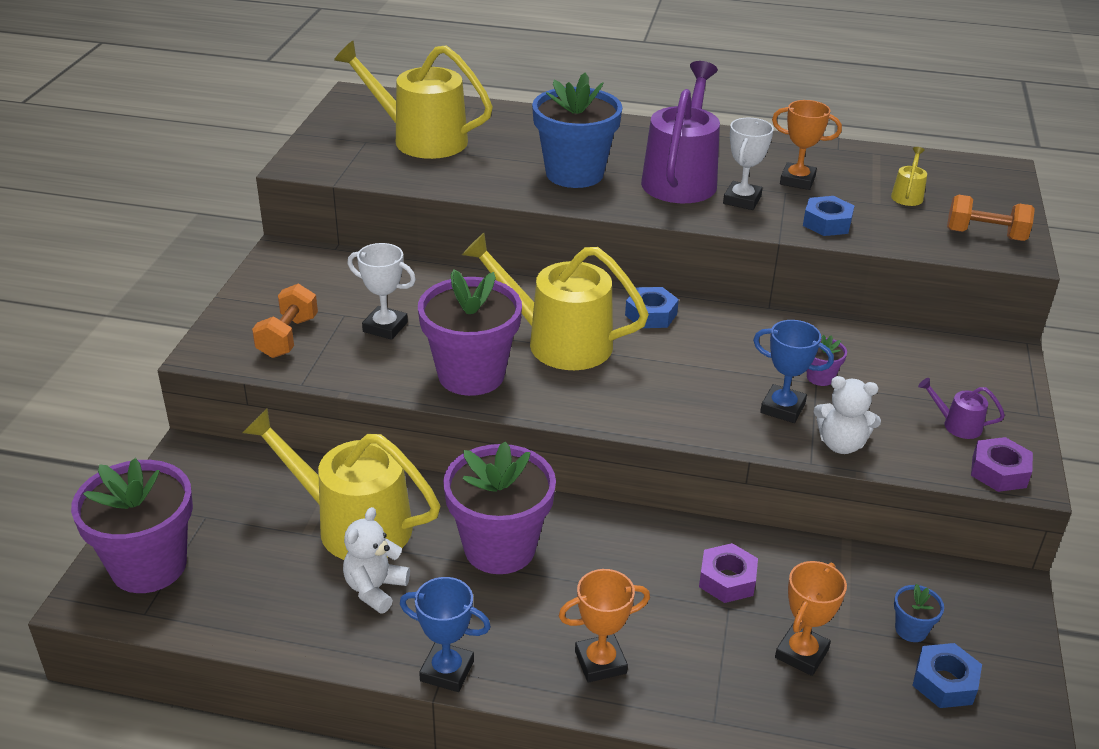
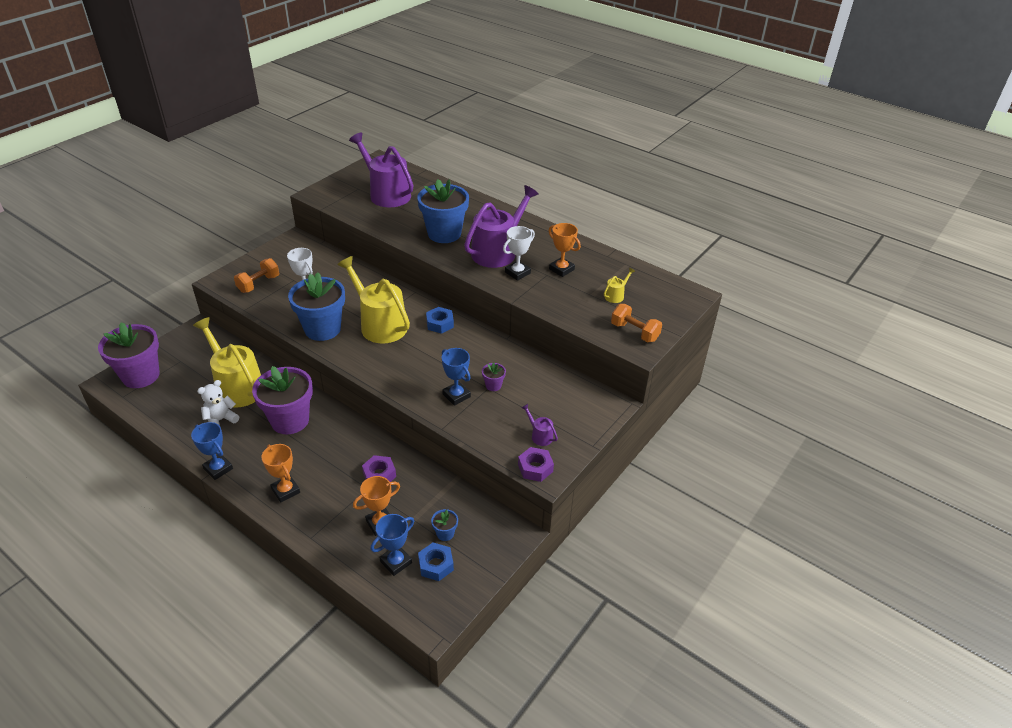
camera: 25 degrees right, 5 degrees up
(421, 139) = (386, 194): yellow watering can -> purple watering can
(471, 375) = (322, 329): purple flower pot -> blue flower pot
(600, 662) = (286, 491): orange trophy -> orange trophy turned 45 degrees clockwise
(827, 223) = (550, 299): blue nut -> none
(841, 444) = (467, 424): white teddy bear -> none
(883, 703) = (396, 562): none -> blue trophy

